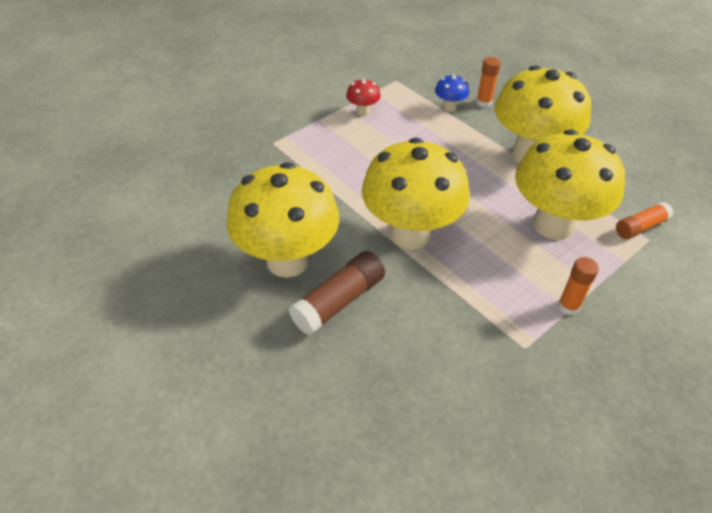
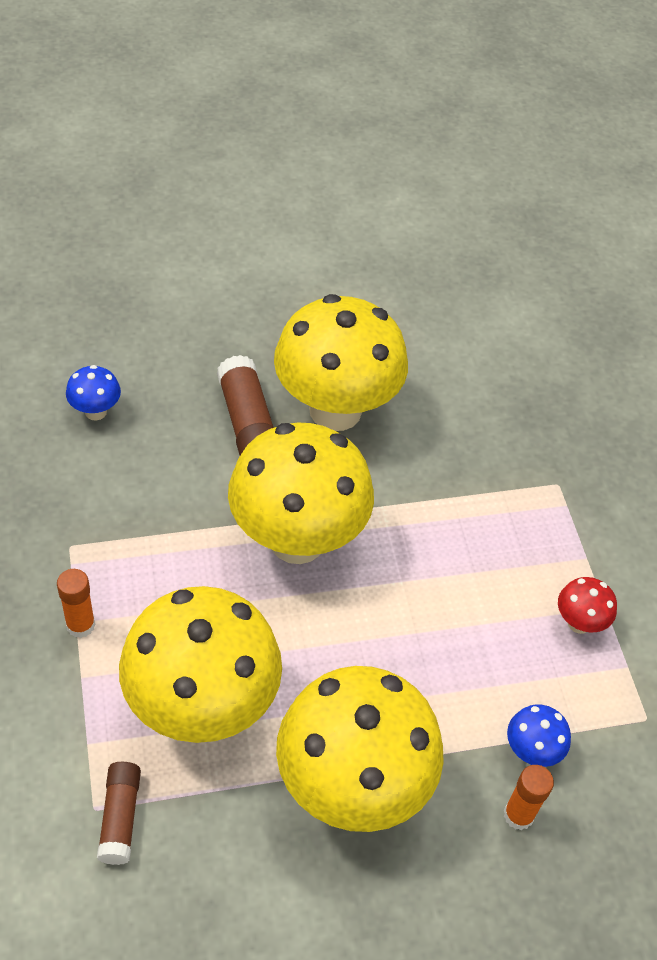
camera: 115 degrees right, 5 degrees up
(401, 407) = (95, 411): none -> blue mushroom
(640, 227) = (120, 817): orange glue stick -> brown glue stick

